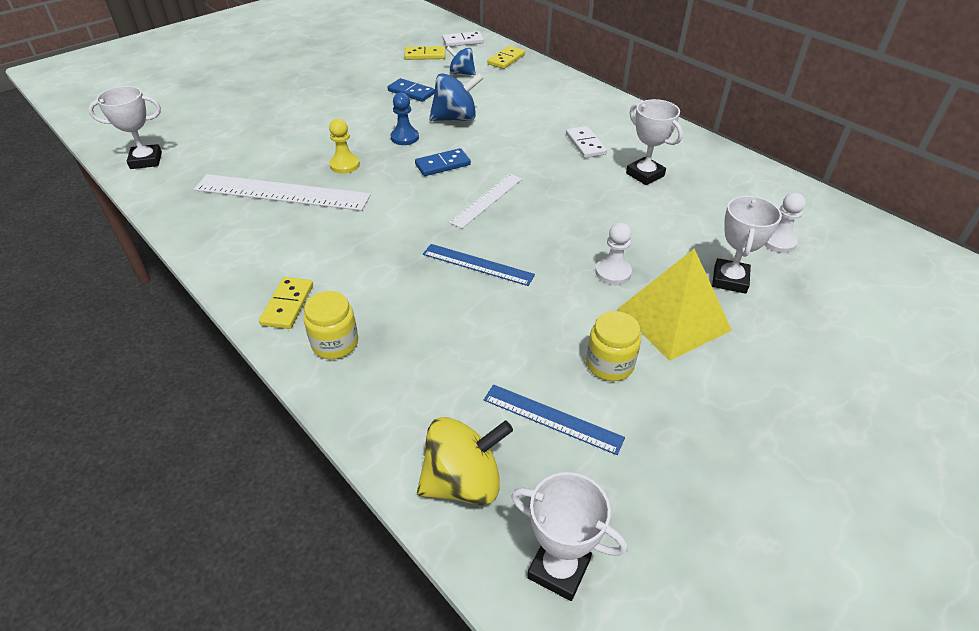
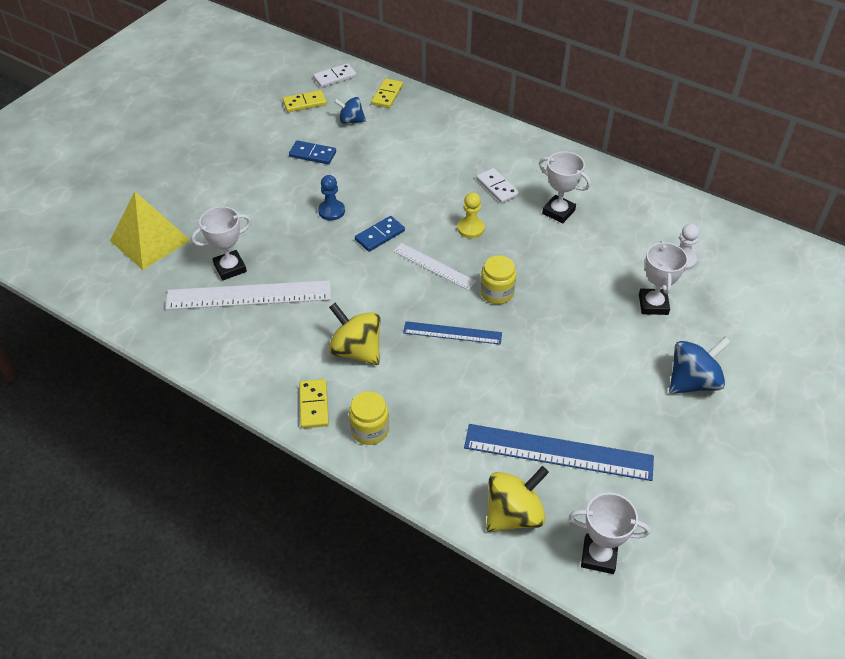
camera: 15 degrees left, 5 degrees up
(146, 160) = (98, 285): white trophy -> white trophy (230, 268)
(344, 165) = (291, 253): yellow pawn -> yellow pawn (470, 228)
(363, 261) = (356, 350): none -> yellow spinning top
(455, 118) = (369, 179): blue spinning top -> blue spinning top (693, 381)
(487, 200) = (434, 266): white ruler -> white ruler turned 75 degrees counterclockwise
(552, 418) = (558, 452): blue ruler -> blue ruler, size x1.72
(609, 364) = (585, 399): yellow jar -> yellow jar (497, 292)
(613, 272) = (562, 317): white pawn -> none
(673, 319) = (620, 350): yellow pyramid -> yellow pyramid (150, 240)

